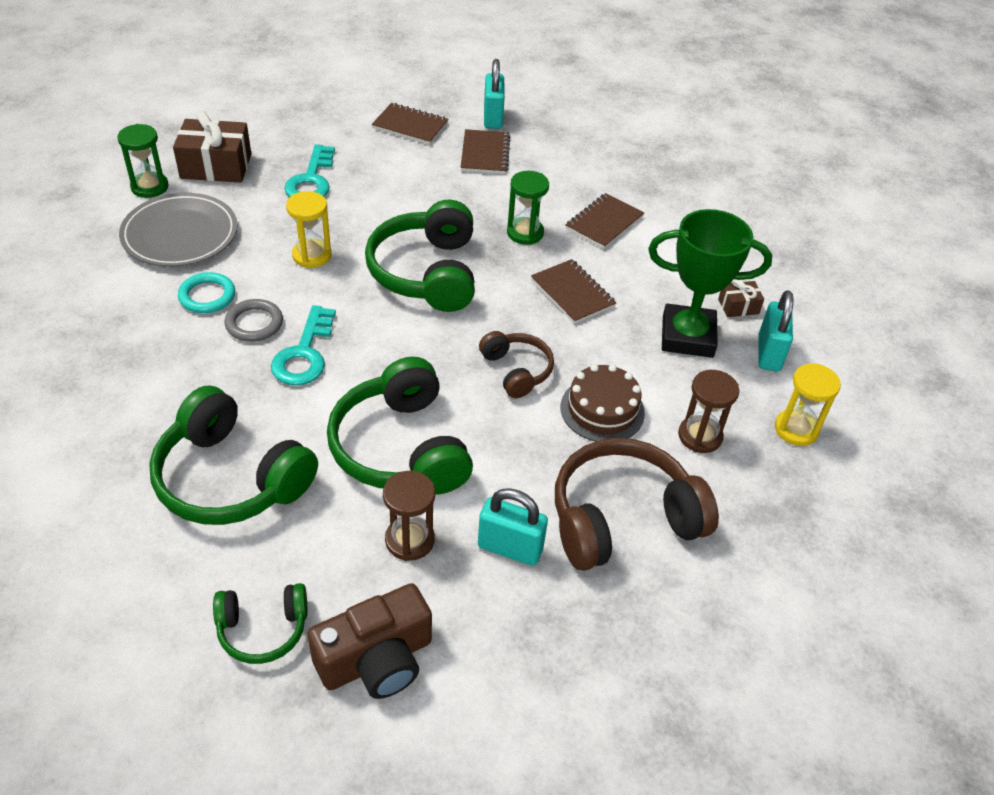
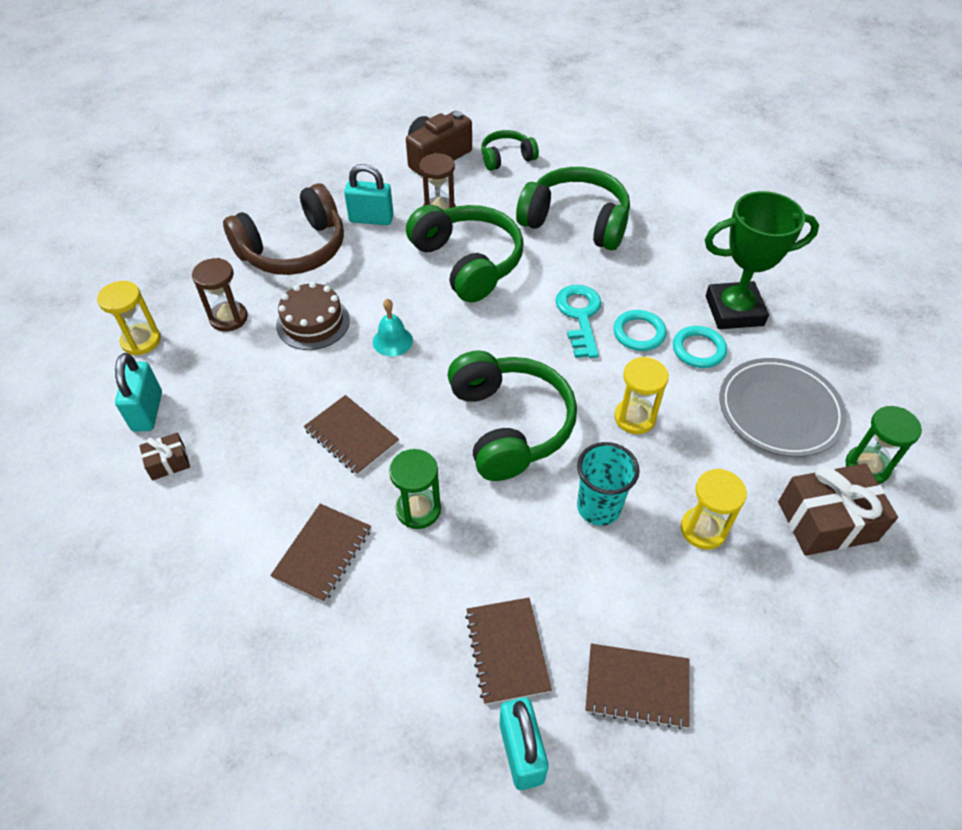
camera: 170 degrees right, 5 degrees up
(254, 323) = (639, 333): grey ring -> turquoise ring
(311, 180) = (703, 529): turquoise key -> yellow hourglass
(382, 206) = (598, 508): none -> turquoise cup
(517, 370) = (392, 341): brown headphones -> turquoise bell
(687, 336) = (230, 412): green trophy -> green trophy (734, 311)

